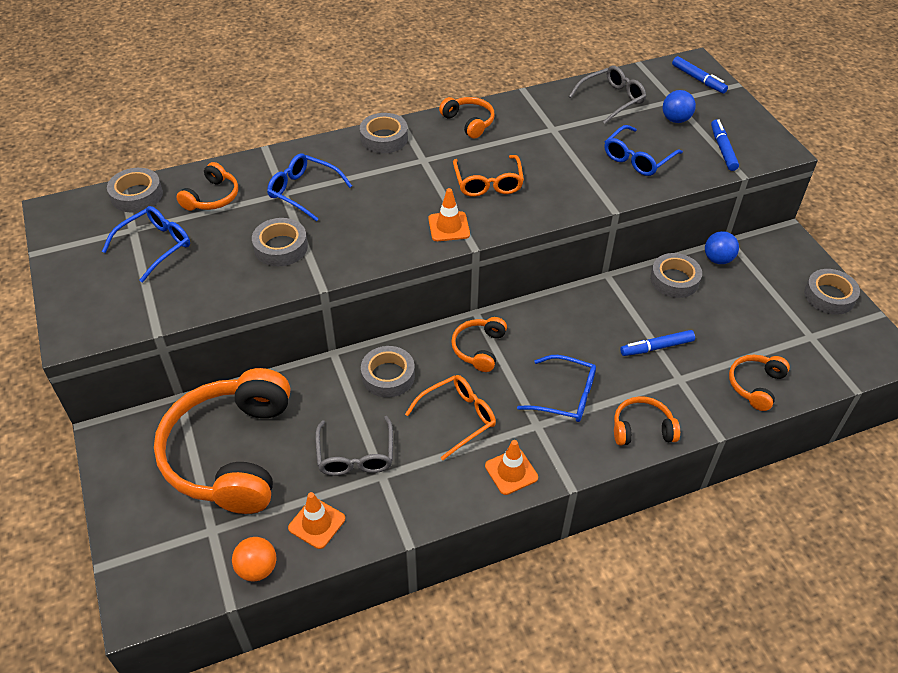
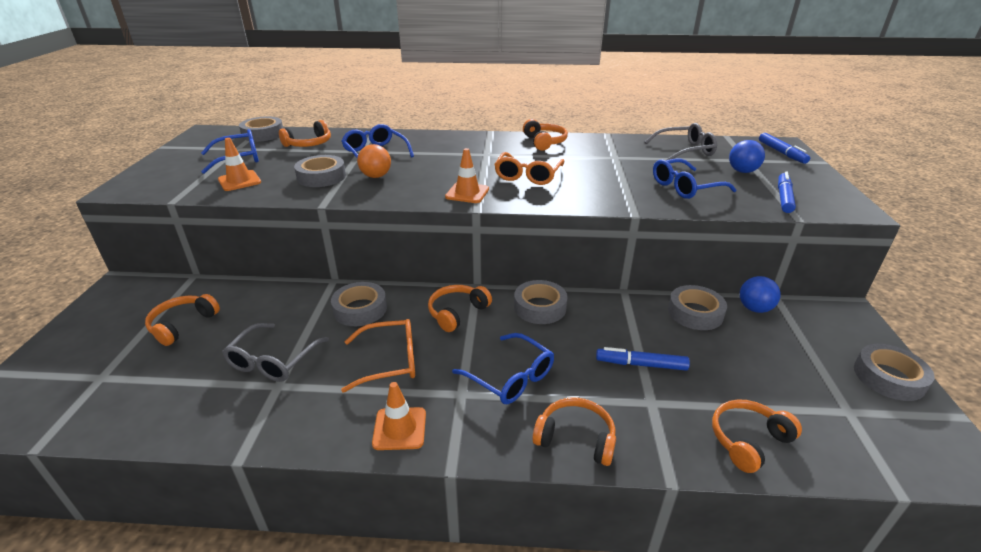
camera: 25 degrees right, 15 degrees down
(231, 453) = (182, 325): orange headphones -> orange headphones, size x0.45
(257, 568) = (94, 425): orange ball -> orange ball (376, 176)
(317, 523) = (182, 405): orange traffic cone -> orange traffic cone (239, 181)
(384, 138) = (467, 138): grey tape -> grey tape (540, 307)

